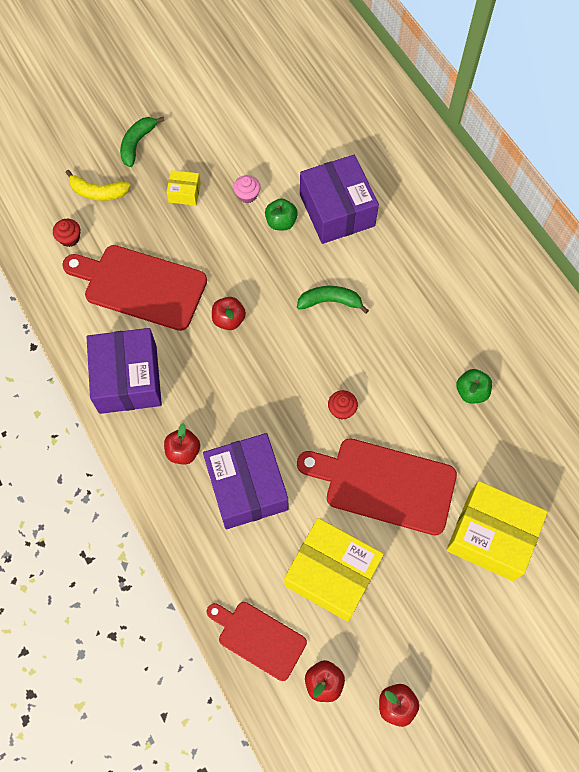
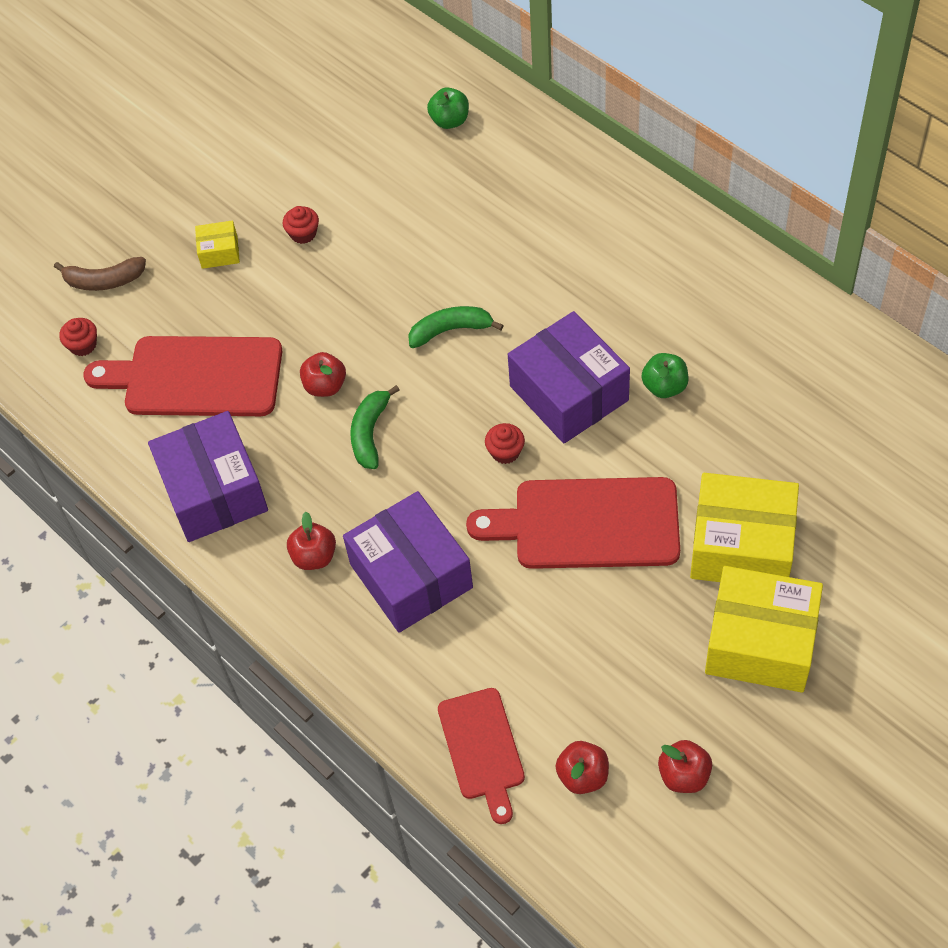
camera: 10 degrees left, 10 degrees down
(98, 192) = (104, 281): yellow banana -> brown banana
(137, 143) = (138, 210): green banana -> green banana (370, 433)
(247, 195) = (303, 233): pink cupcake -> red cupcake
(258, 638) = (482, 748): red cutting board -> red cutting board turned 120 degrees counterclockwise
(281, 222) = (357, 254): green apple -> green apple (450, 121)
(332, 573) = (553, 646): yellow box -> yellow box (760, 642)
(337, 210) = (426, 221): purple box -> purple box (569, 393)

